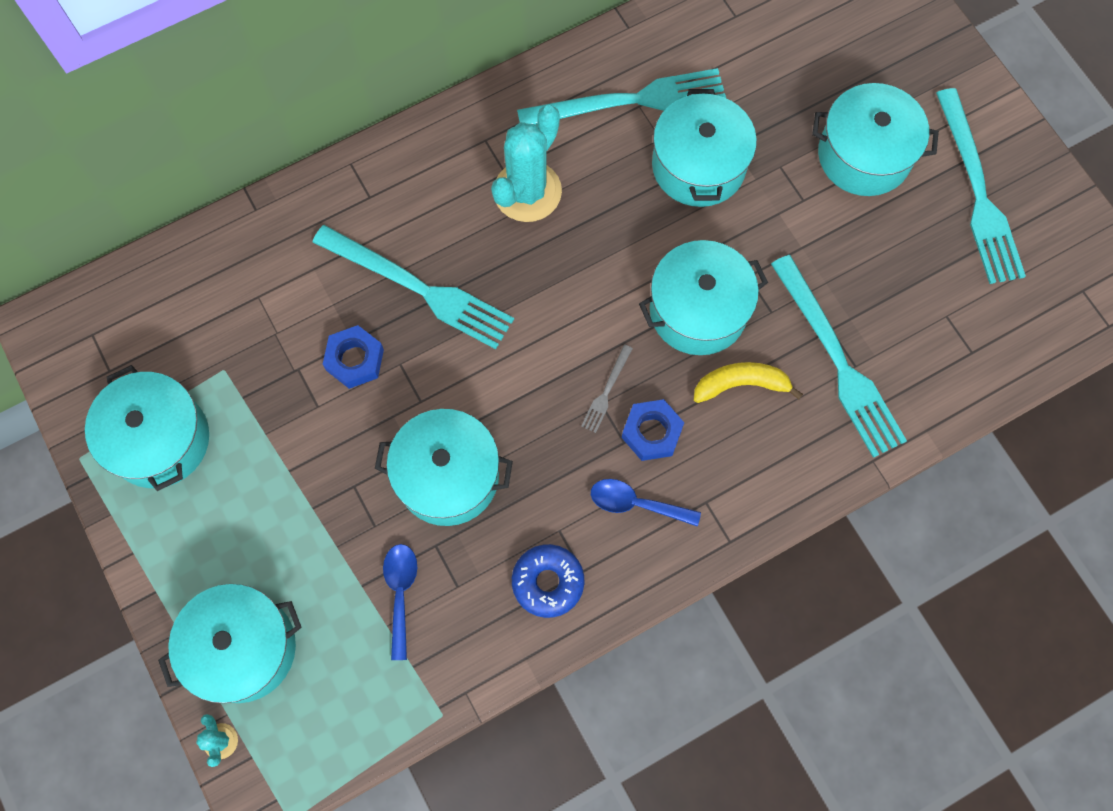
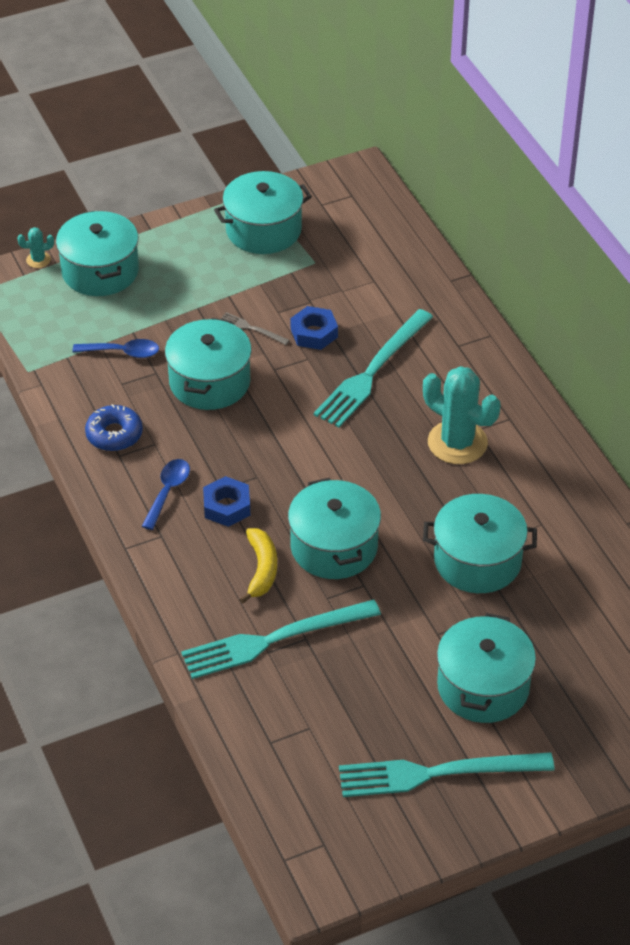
camera: 95 degrees right, 25 degrees down
(606, 391) = (267, 481): grey fork -> grey fork (252, 328)
(629, 101) = (547, 518): turquoise fork -> none

